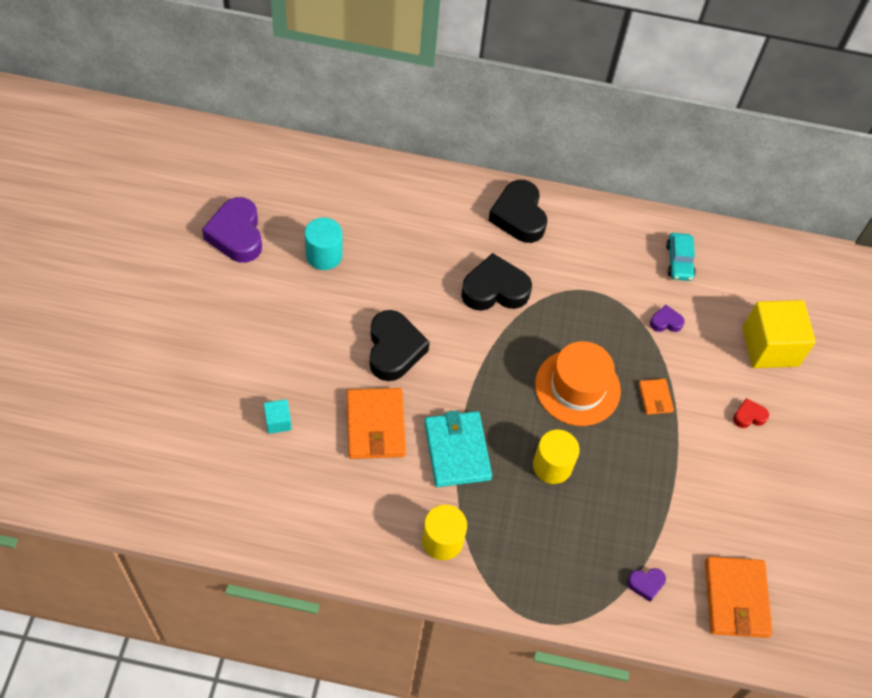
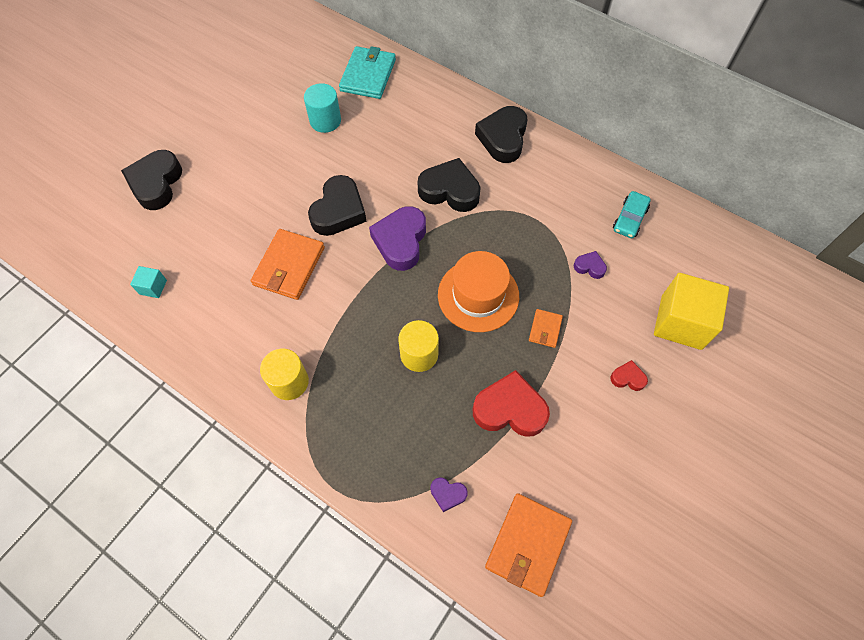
camera: 30 degrees right, 5 degrees up
(177, 387) = (156, 184): none -> black heart
(236, 235) = (268, 86): purple heart -> purple heart (400, 241)
(278, 421) = (215, 236): turquoise cube -> turquoise cube (153, 287)
(457, 450) = (344, 311): turquoise wallet -> turquoise wallet (368, 75)
(661, 485) = (510, 409): none -> red heart

